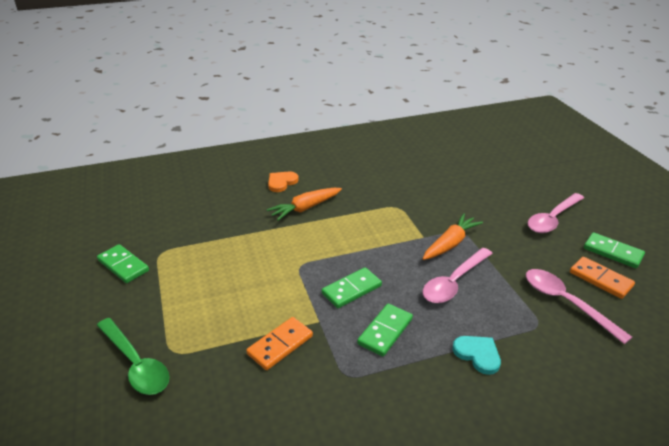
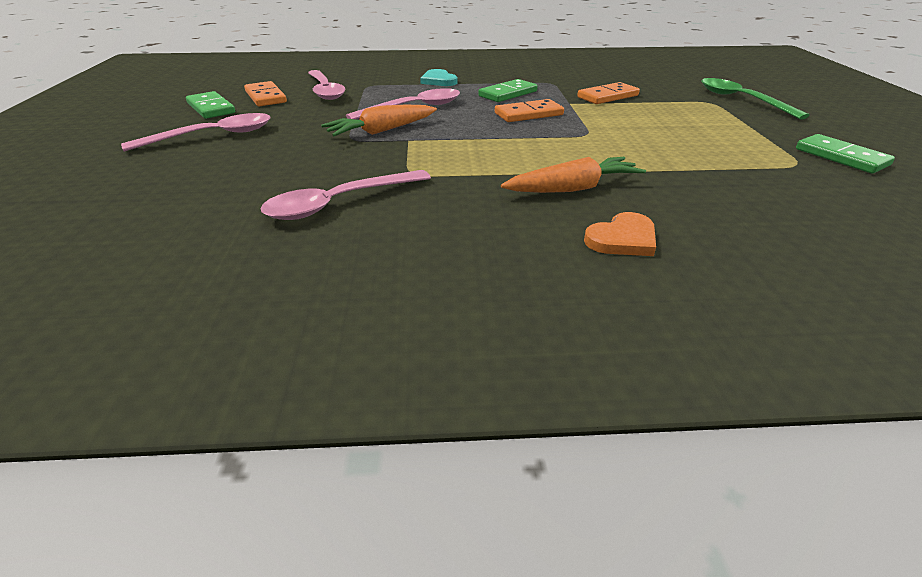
camera: 165 degrees left, 0 degrees up
(351, 290) = (528, 114): green domino -> orange domino
(416, 182) = (338, 203): none -> pink spoon

